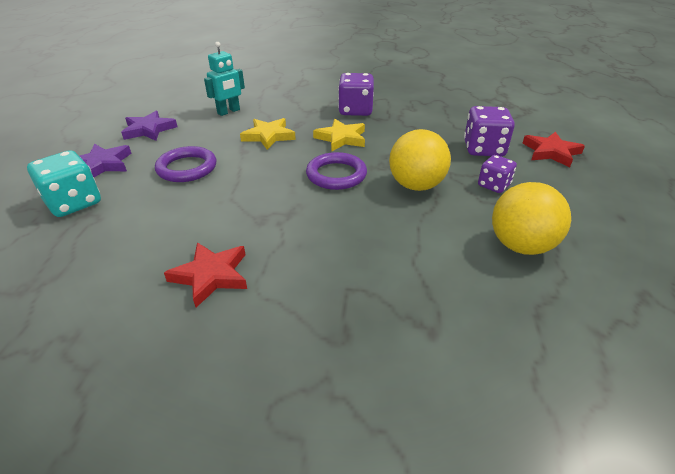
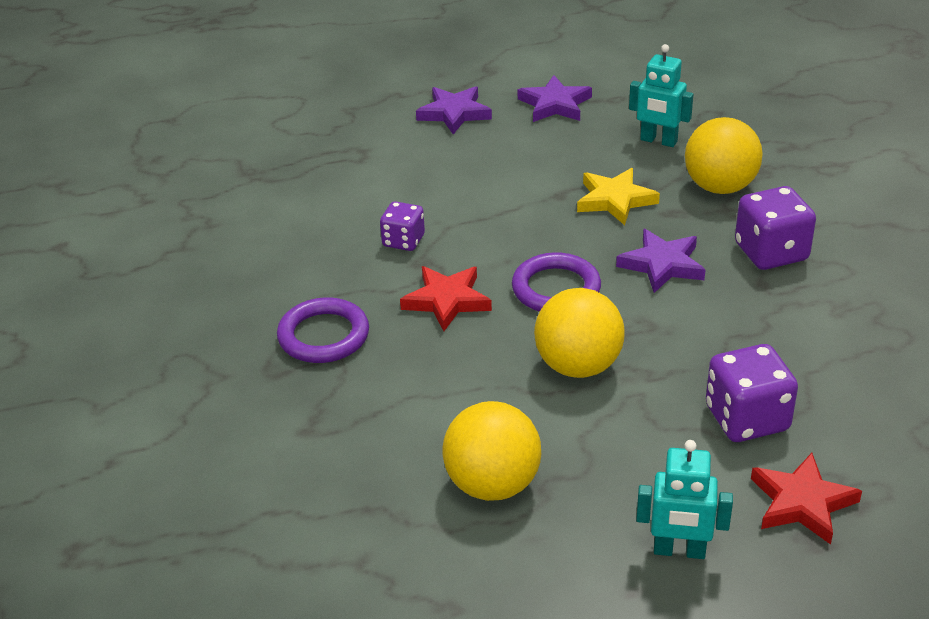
camera: 70 degrees right, 0 degrees up
(74, 203) = (375, 133): turquoise dice -> none
(187, 168) = (488, 170): purple ring -> purple ring (323, 336)
(211, 276) = (315, 264): red star -> red star (447, 300)
(289, 108) = (720, 187): none -> yellow ball
(341, 138) = (662, 265): yellow star -> purple star
(493, 185) = (633, 443): purple dice -> purple dice (403, 241)
(586, 194) = (679, 551): none -> turquoise robot

